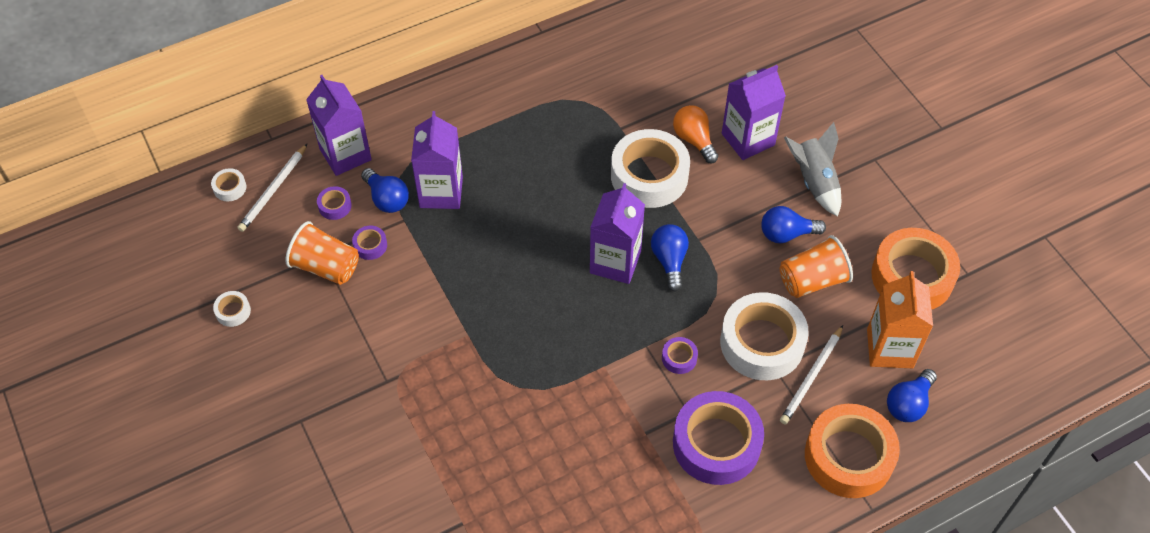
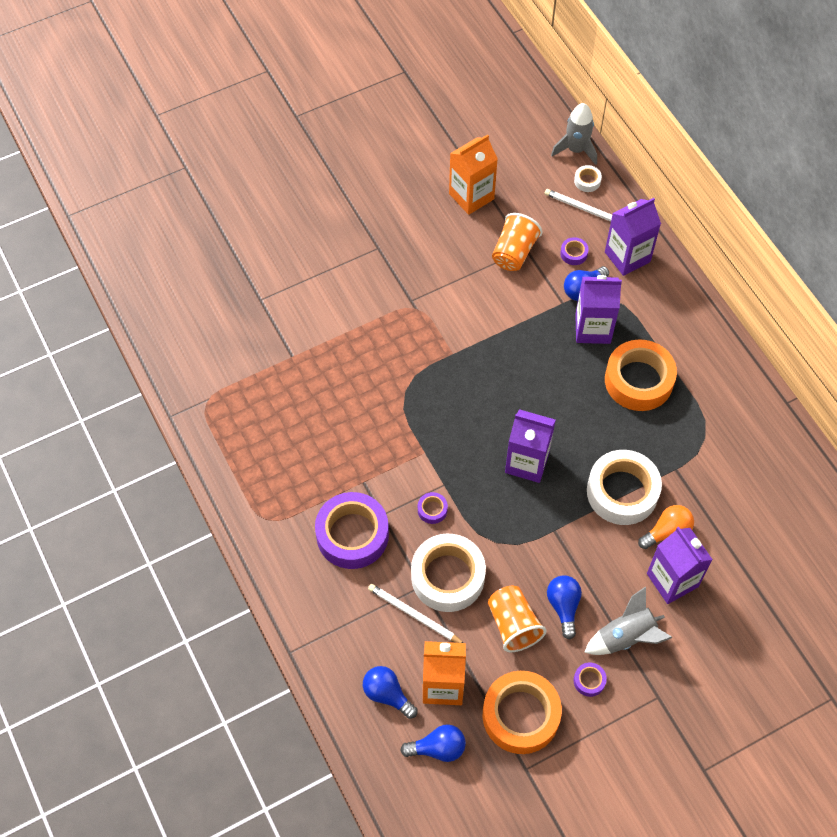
camera: 90 degrees right, 5 degrees up
(179, 197) = (576, 149): none -> grey rocket
(233, 311) = (471, 196): white tape -> orange carton
(370, 245) = (536, 281): purple tape -> purple tape (589, 681)
(669, 261) = (530, 506): blue light bulb -> blue light bulb (438, 748)
(848, 456) = (338, 638): orange tape -> orange tape (638, 380)

